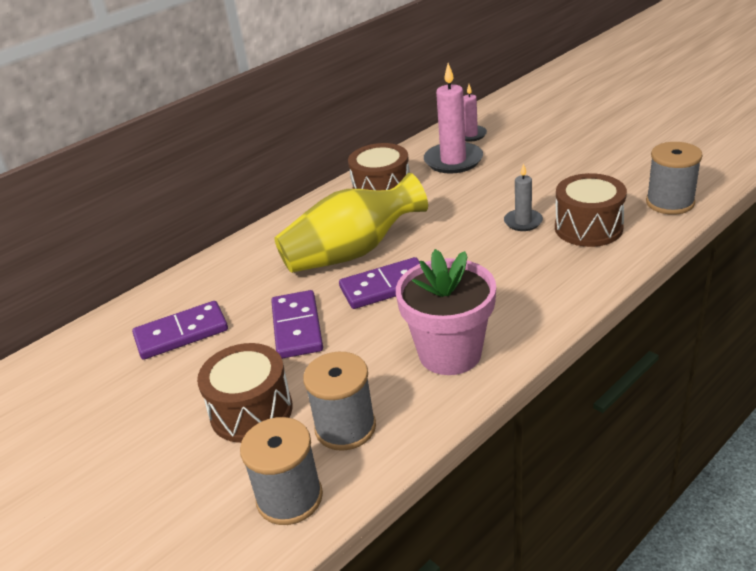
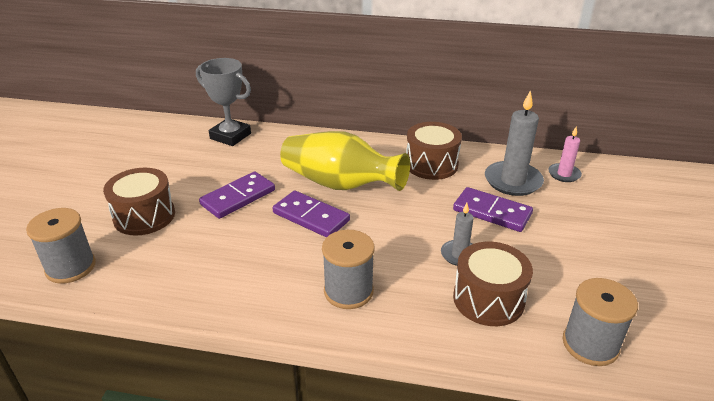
camera: 50 degrees right, 0 degrees up
(164, 302) = (230, 136): none -> grey trophy
(181, 333) = (204, 156): purple domino -> purple domino (492, 212)
(345, 427) = (146, 263): grey spool -> grey spool (348, 291)
(450, 353) = (252, 281): pink flower pot -> none
(453, 161) = (513, 181): pink candle -> grey candle

